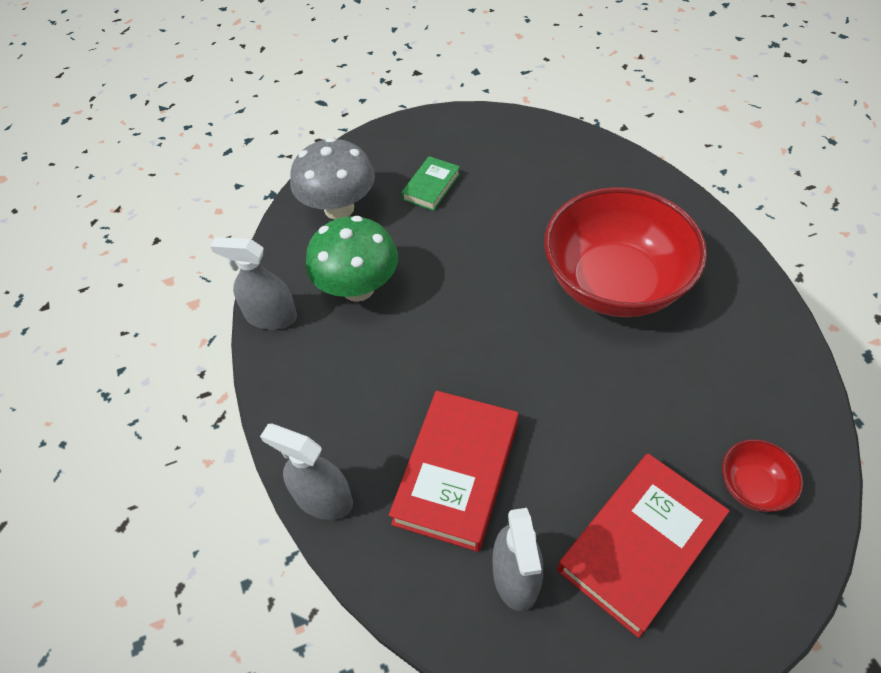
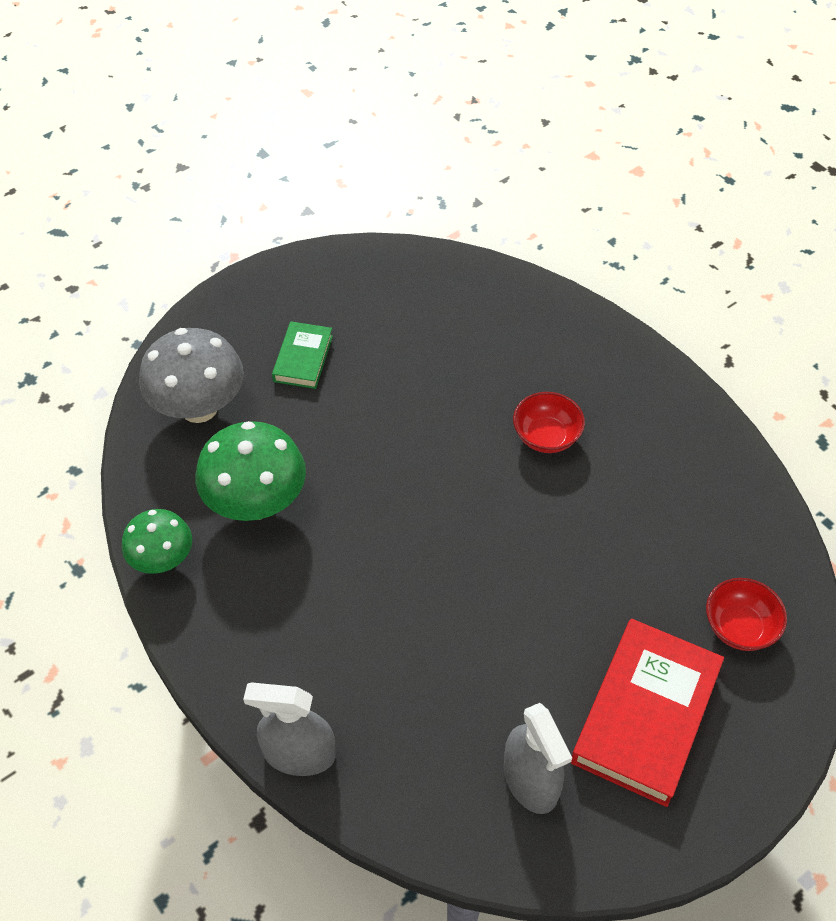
camera: 20 degrees left, 0 degrees up
(271, 316) = (163, 560): grey spray bottle -> green mushroom
(456, 472) = (436, 688): red book -> none
(614, 283) = (546, 436): red bowl -> red bowl, size x0.41

